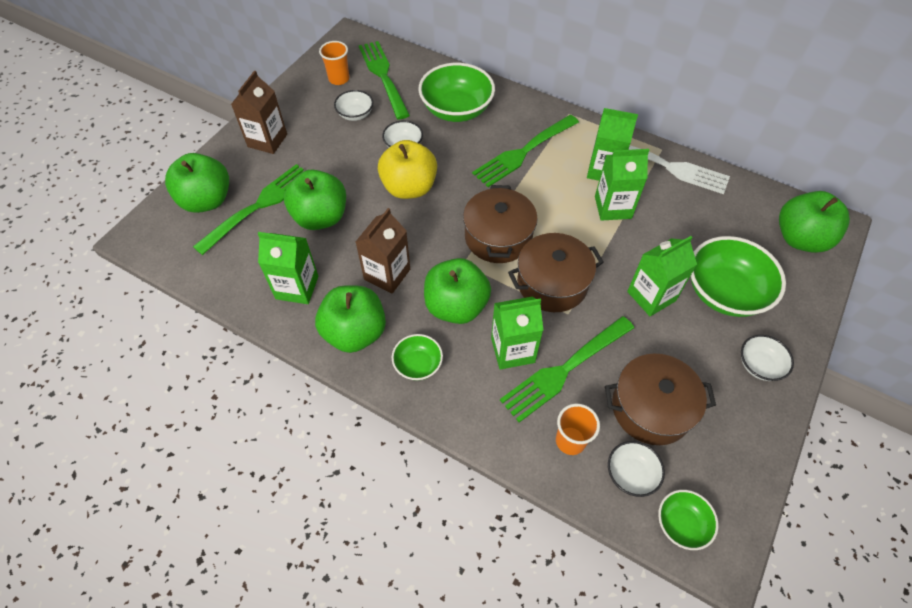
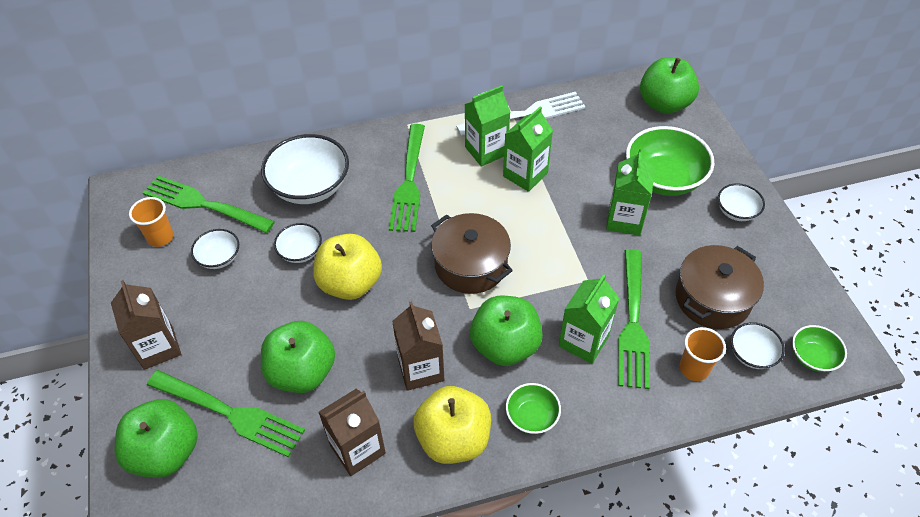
camera: 45 degrees left, 5 degrees down
(258, 207) = (229, 413): green fork -> green fork turned 120 degrees clockwise
(297, 287) = (357, 449): green carton -> brown carton
(355, 332) = (453, 439): green apple -> yellow apple
(456, 110) = (310, 187): green bowl -> white bowl
(552, 283) = (551, 267): brown pot -> none

